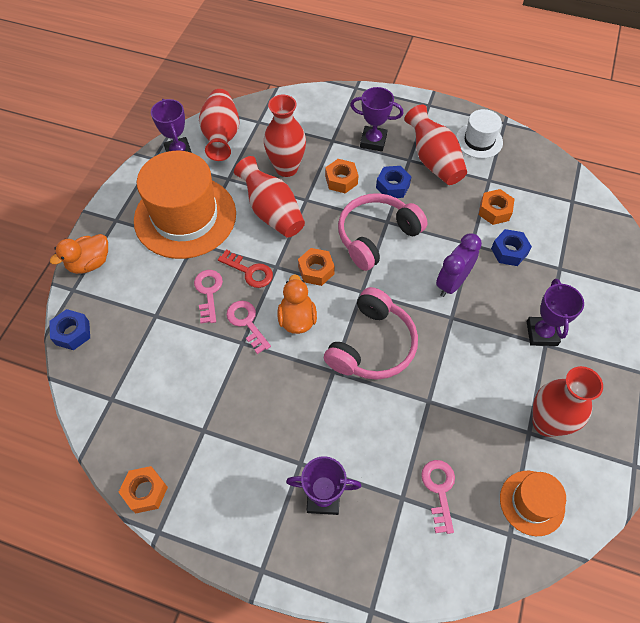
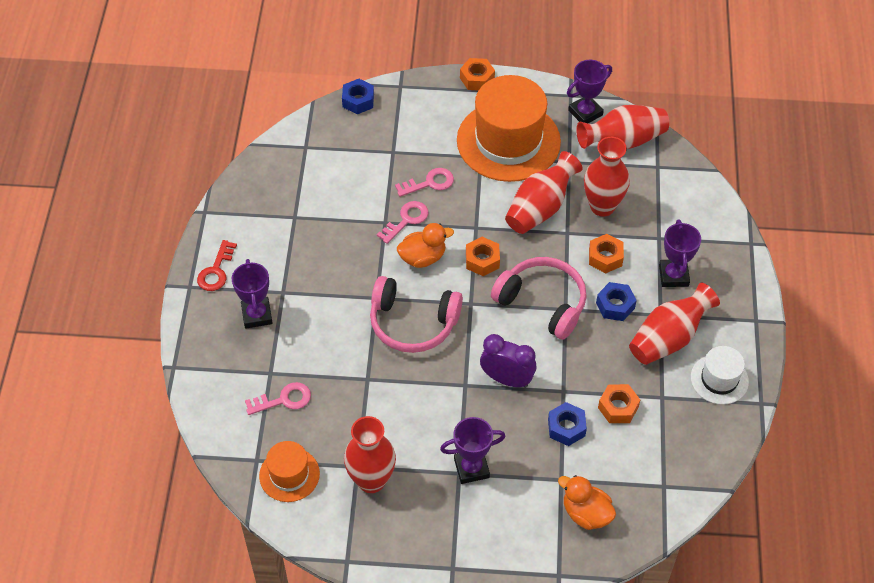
camera: 75 degrees right, 5 degrees down
(90, 263) = (431, 88): orange duck -> orange duck (586, 513)
(145, 491) = (234, 194): orange nut -> orange nut (477, 79)
(249, 271) = (463, 208): red key -> red key (216, 270)

